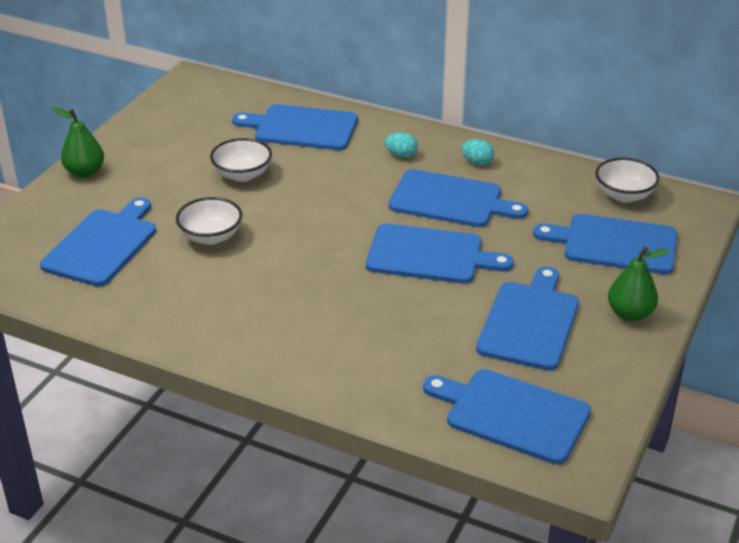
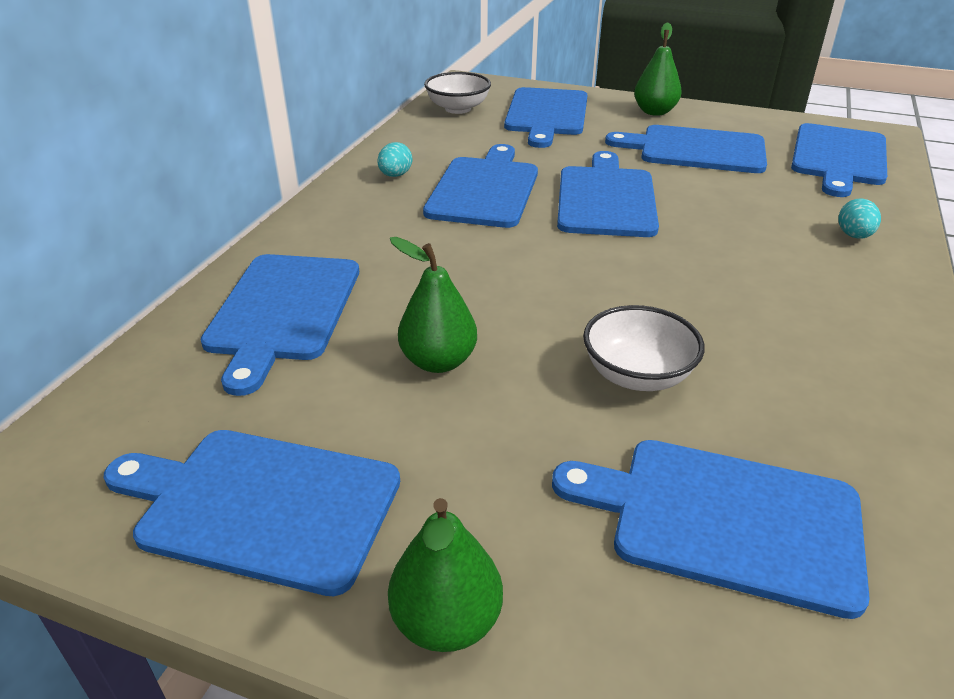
camera: 95 degrees left, 0 degrees up
(159, 131) = (261, 506): none -> blue cutting board
(242, 174) = (438, 361): white bowl -> green pear
(401, 155) = (376, 223): turquoise egg -> turquoise egg (854, 236)

